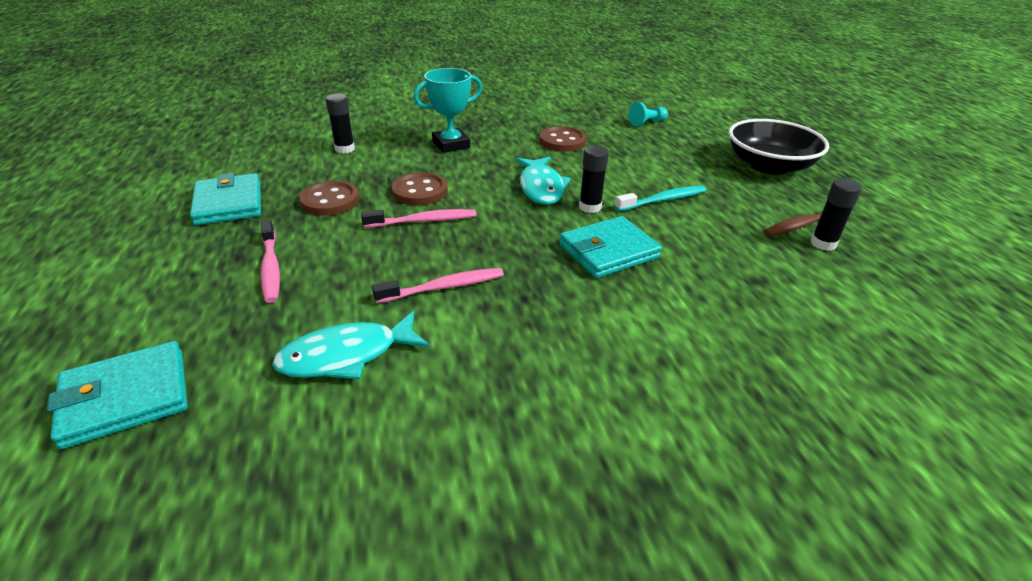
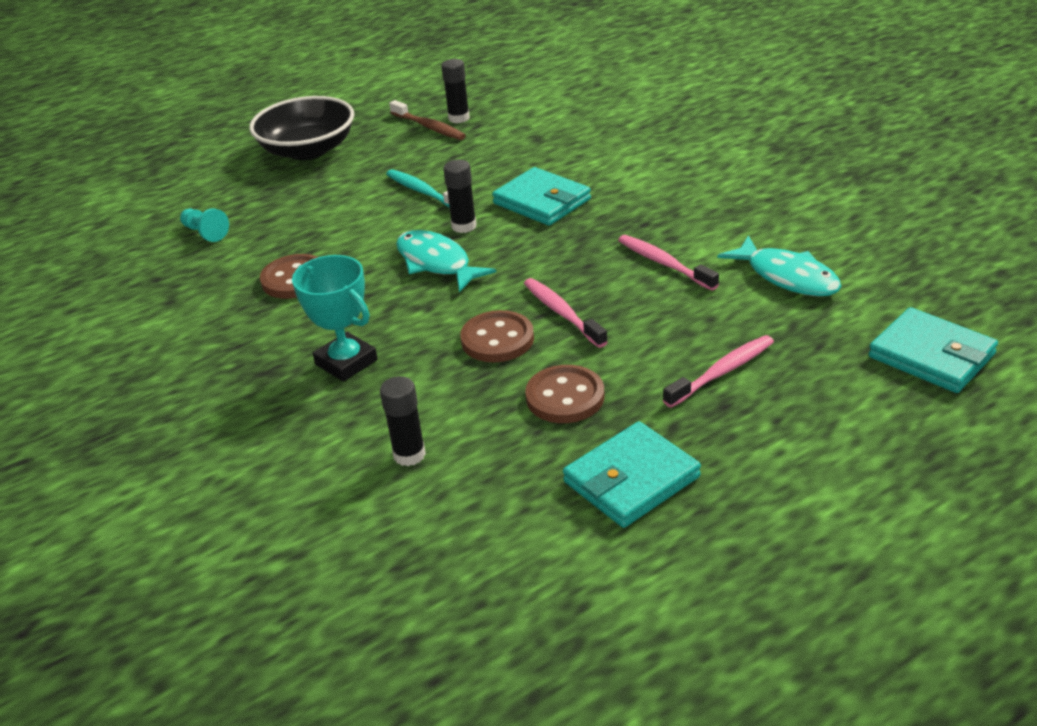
camera: 105 degrees left, 0 degrees up
(541, 187) = (436, 263): turquoise fish -> turquoise fish turned 105 degrees counterclockwise

